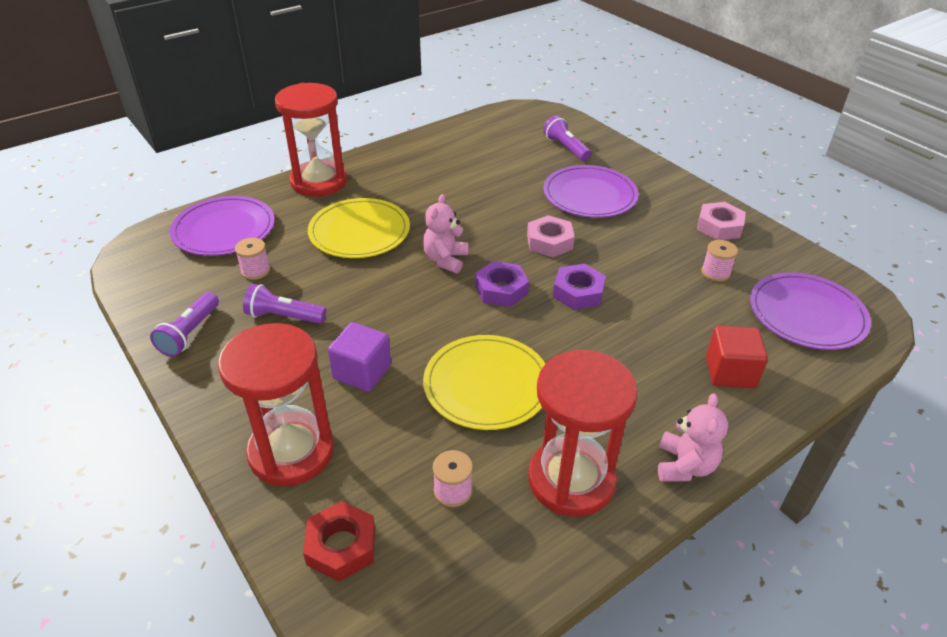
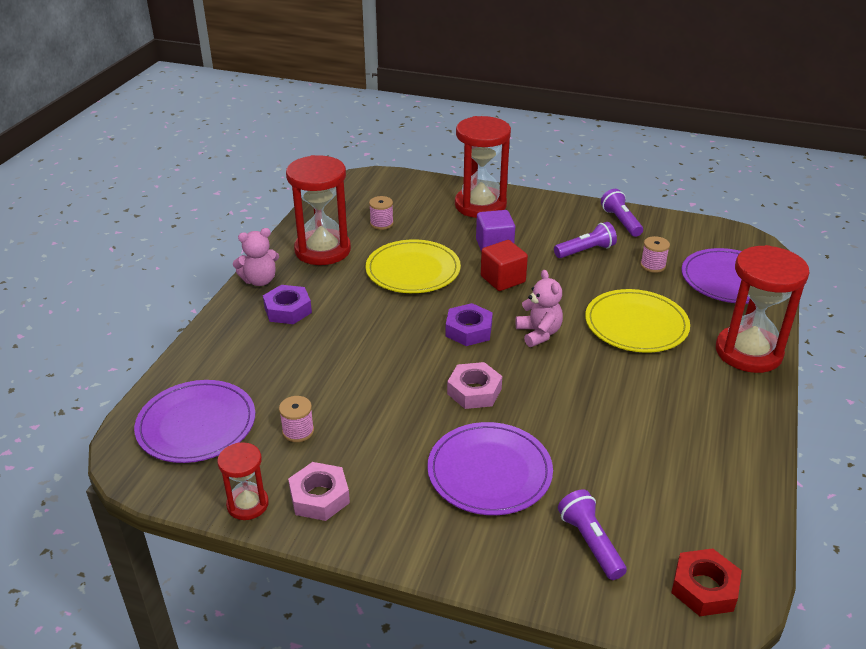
camera: 145 degrees right, 5 degrees down
(341, 546) = (412, 191): red nut -> red nut (704, 588)
(565, 148) = (590, 542): purple flashlight -> purple flashlight turned 135 degrees counterclockwise
(578, 292) = (407, 355): purple nut -> purple nut (288, 310)
(684, 466) = (259, 280): pink teddy bear -> pink teddy bear turned 90 degrees counterclockwise
(730, 372) = (250, 345): red cube -> red cube (503, 279)
(775, 242) = (247, 504): none -> red hourglass

